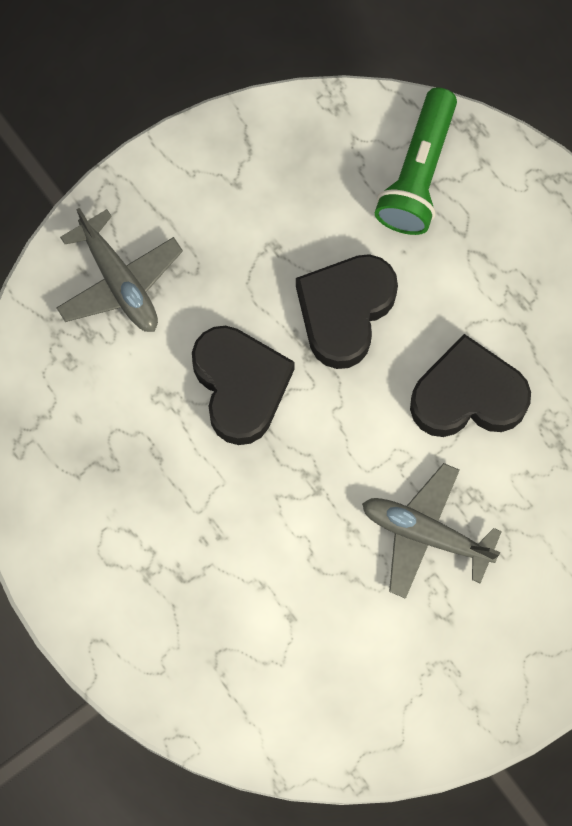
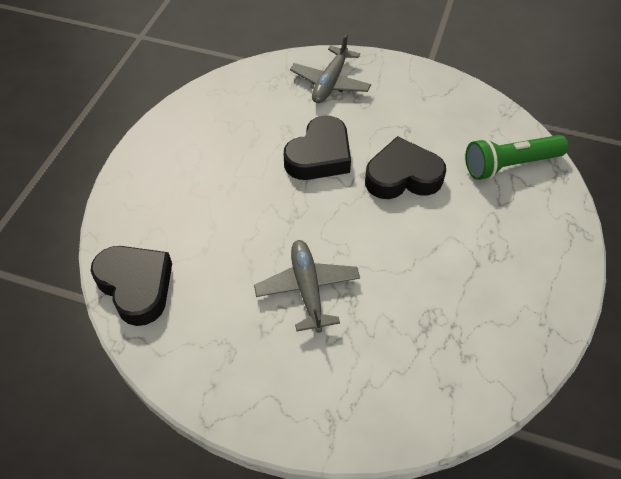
camera: 55 degrees right, 20 degrees down
(468, 395) = (410, 261): black heart -> black heart (136, 286)

